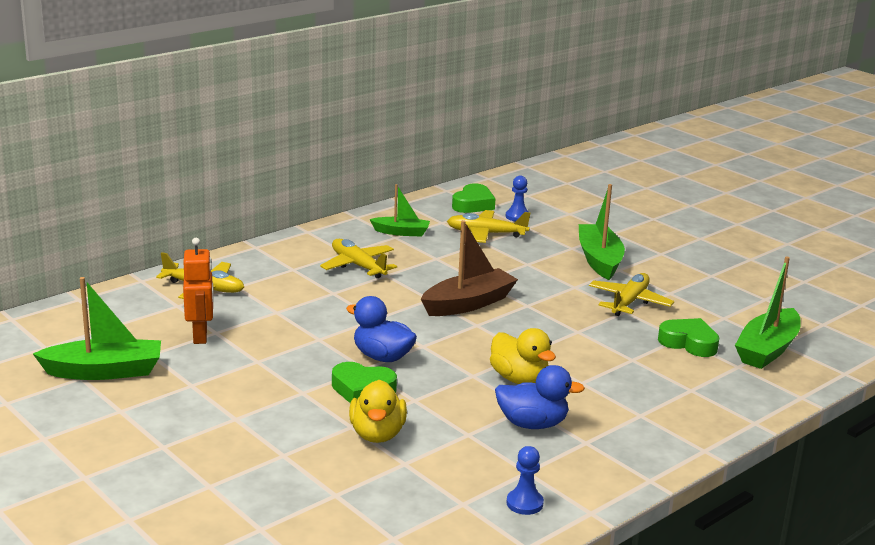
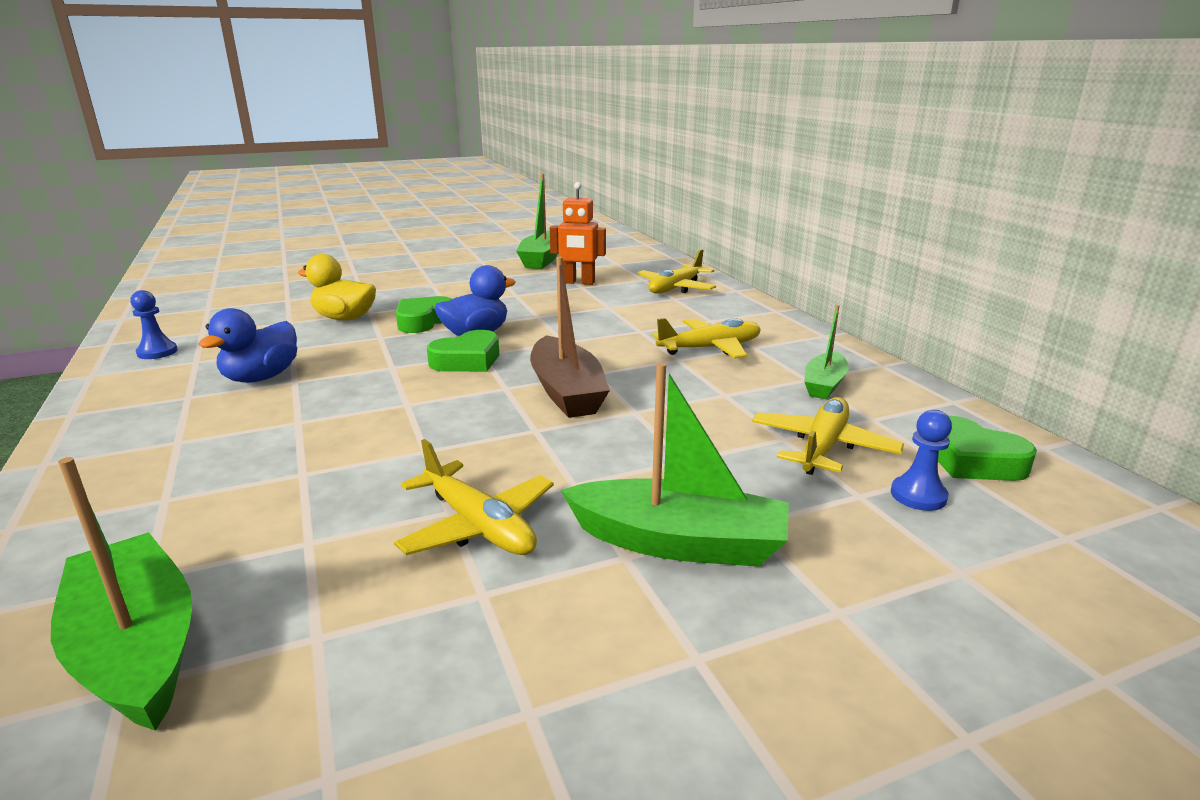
camera: 110 degrees right, 0 degrees up
(519, 379) = (353, 388): yellow duck -> none
(689, 343) = (280, 546): green heart -> green heart (467, 360)

